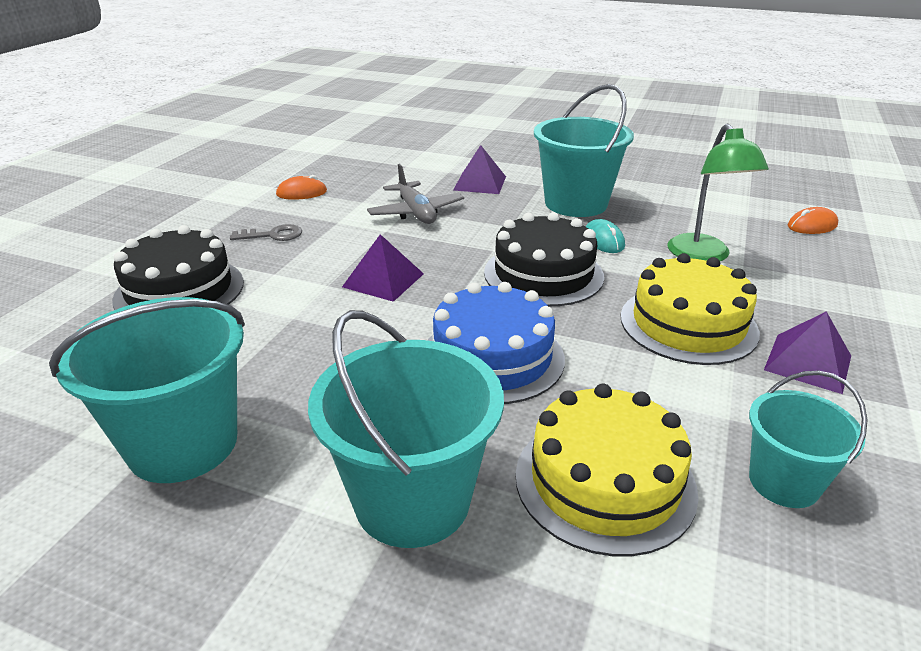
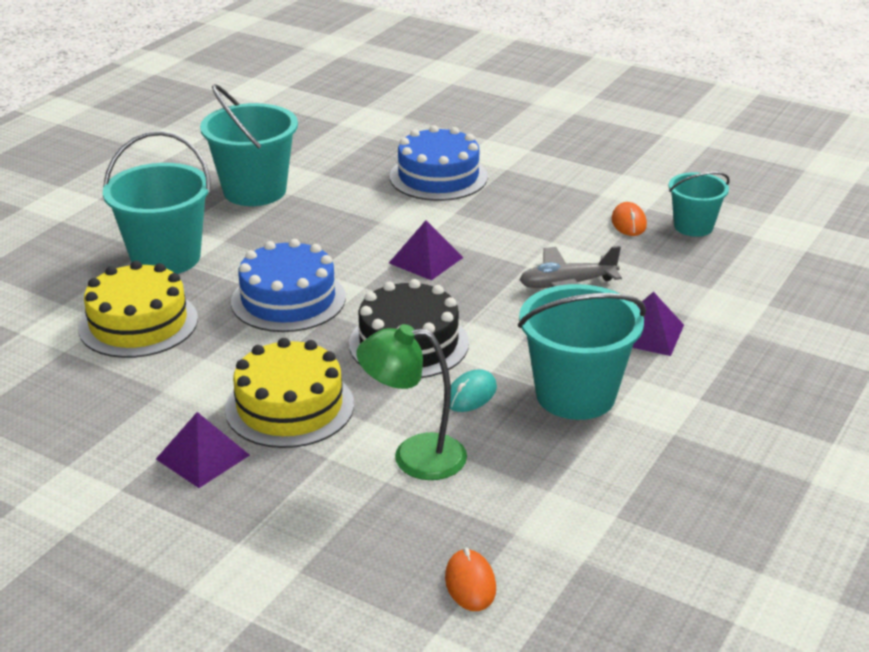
camera: 100 degrees right, 0 degrees up
(179, 290) = (438, 177): black cake -> blue cake
(272, 235) = (528, 210): grey key -> none
(603, 240) = (471, 394): turquoise mouse -> turquoise mouse turned 45 degrees counterclockwise
(784, 482) = (92, 393): turquoise bucket -> turquoise bucket (693, 226)

